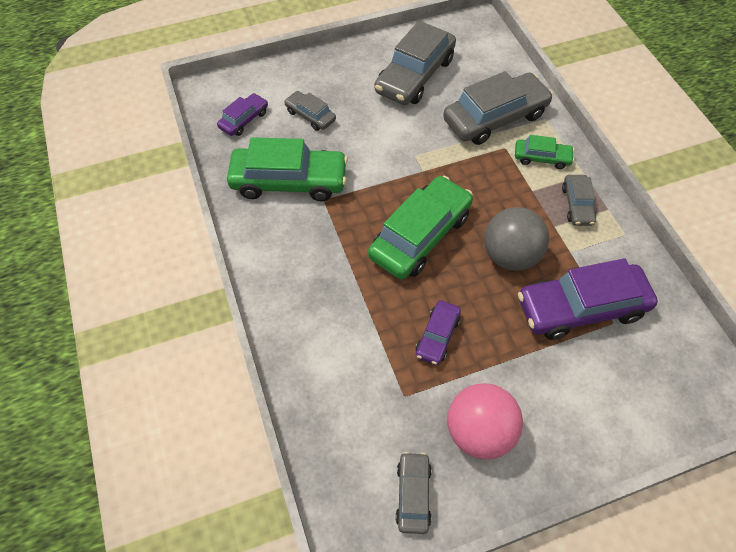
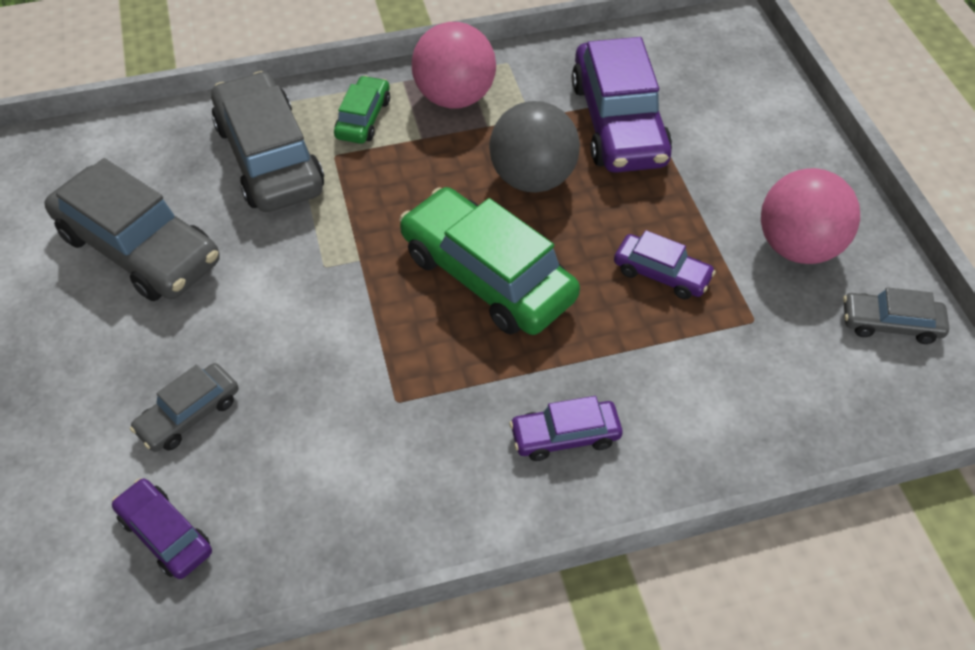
camera: 85 degrees left, 5 degrees down
(289, 181) = (345, 455): green car -> none
(305, 283) = (565, 436): none -> purple car
(577, 205) = (454, 97): grey car -> pink ball

